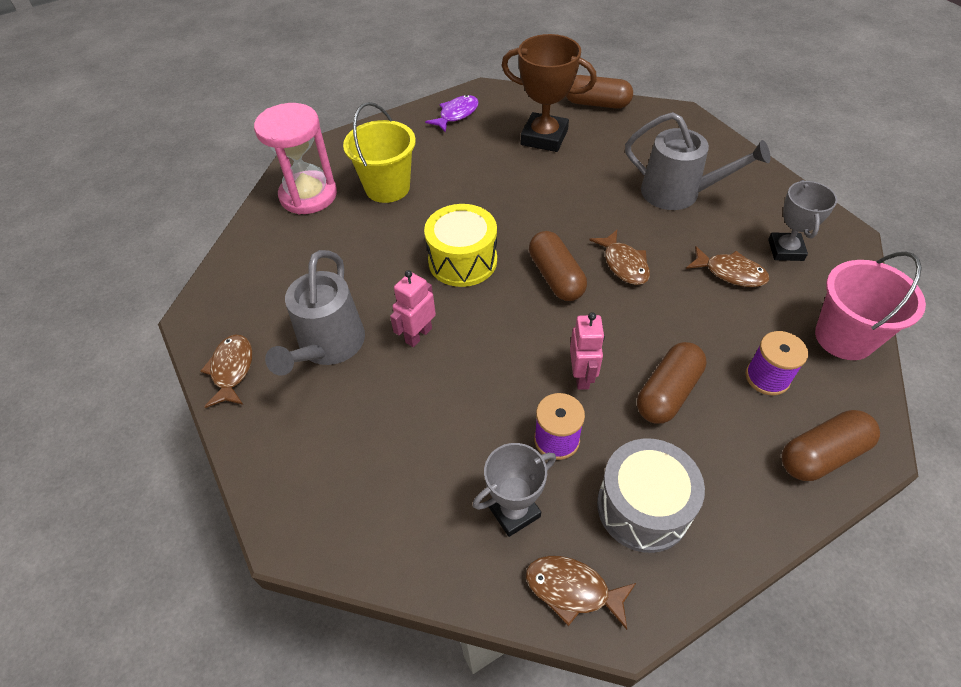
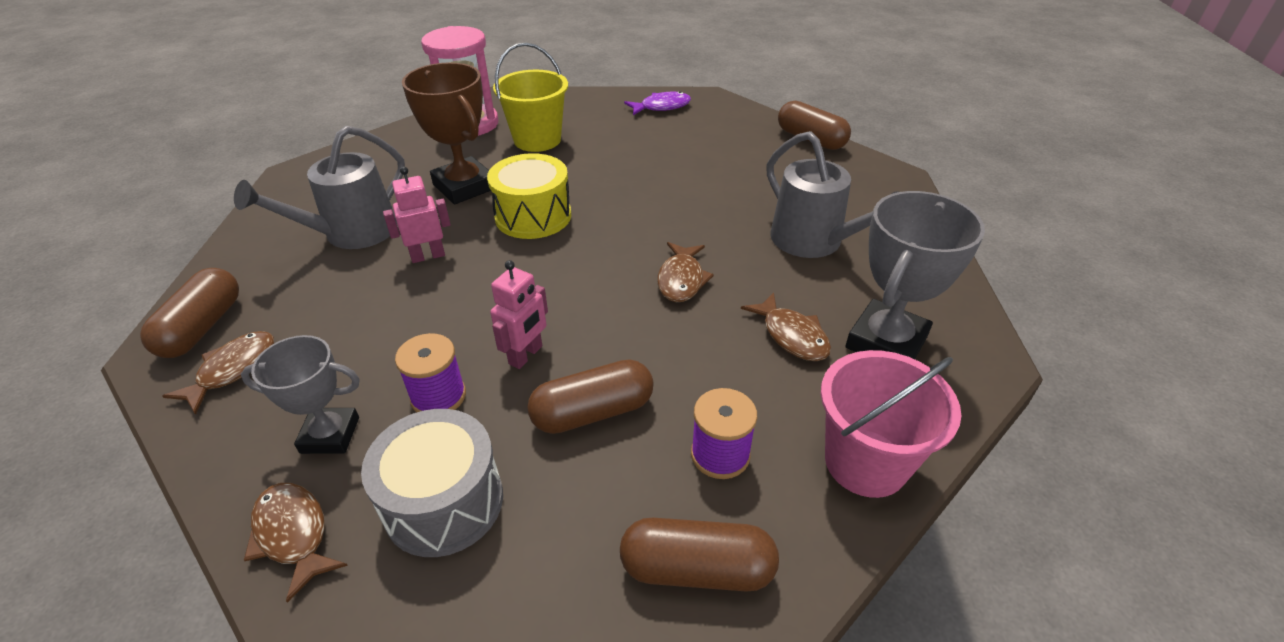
camera: 30 degrees right, 10 degrees down
(232, 370) = (268, 219): brown fish -> brown fish (233, 370)
(544, 137) = (724, 149): brown trophy -> brown trophy (464, 187)
(556, 277) = (601, 262): brown capsule -> brown capsule (202, 327)
(785, 250) = (886, 342): grey trophy -> grey trophy, size x1.56

